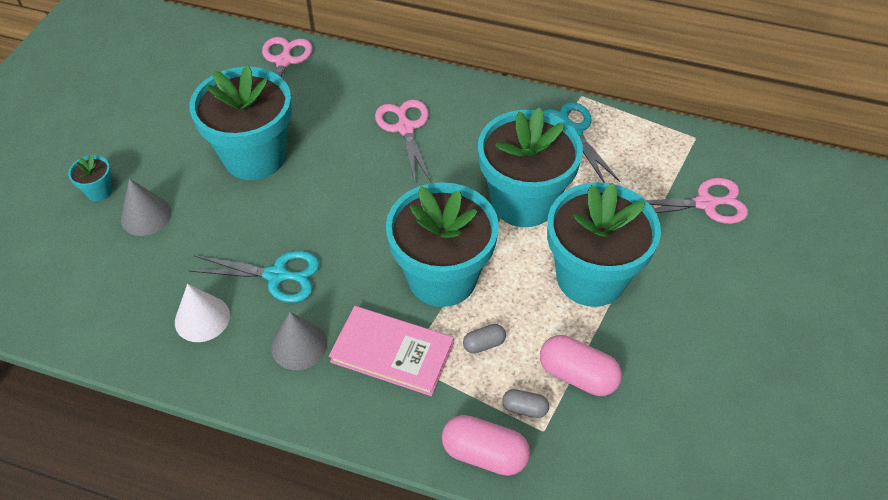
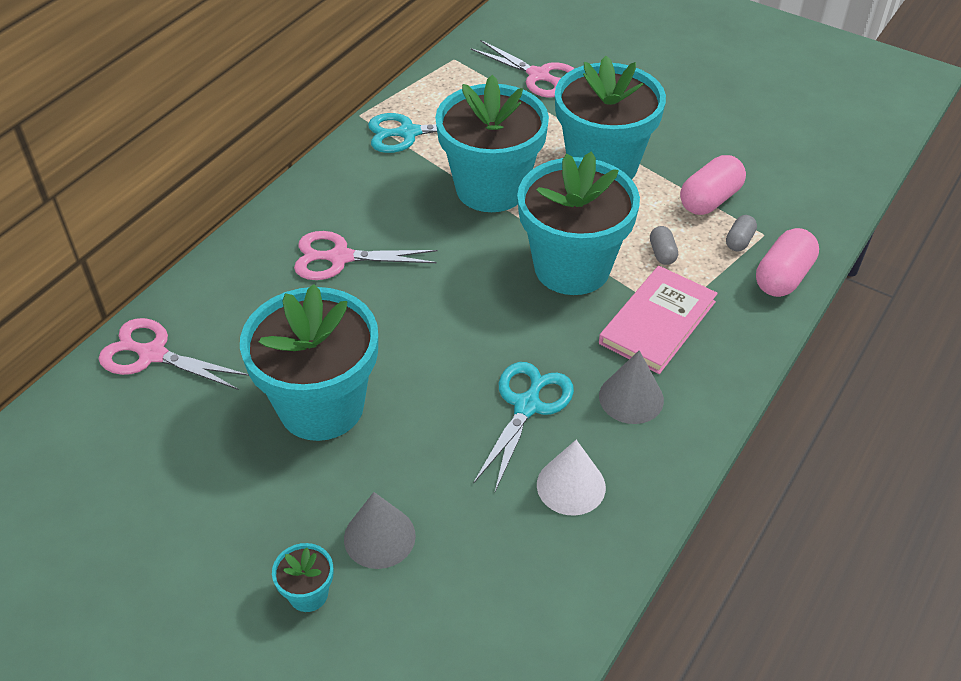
camera: 75 degrees left, 5 degrees down
(705, 203) = (538, 76): pink scissors -> pink scissors turned 120 degrees clockwise

